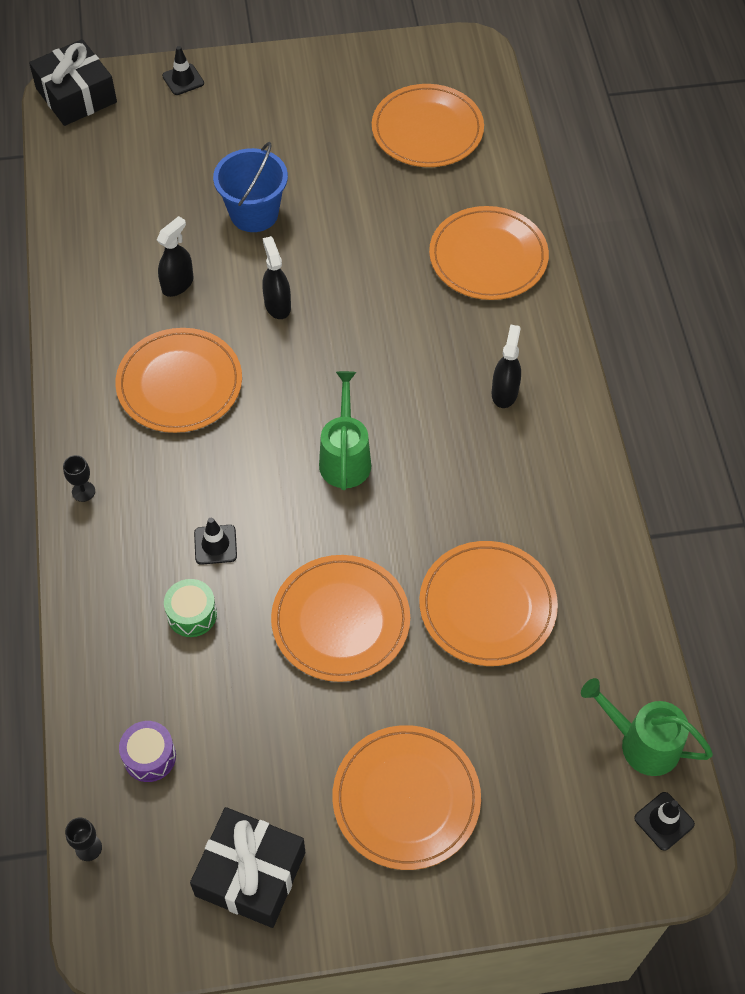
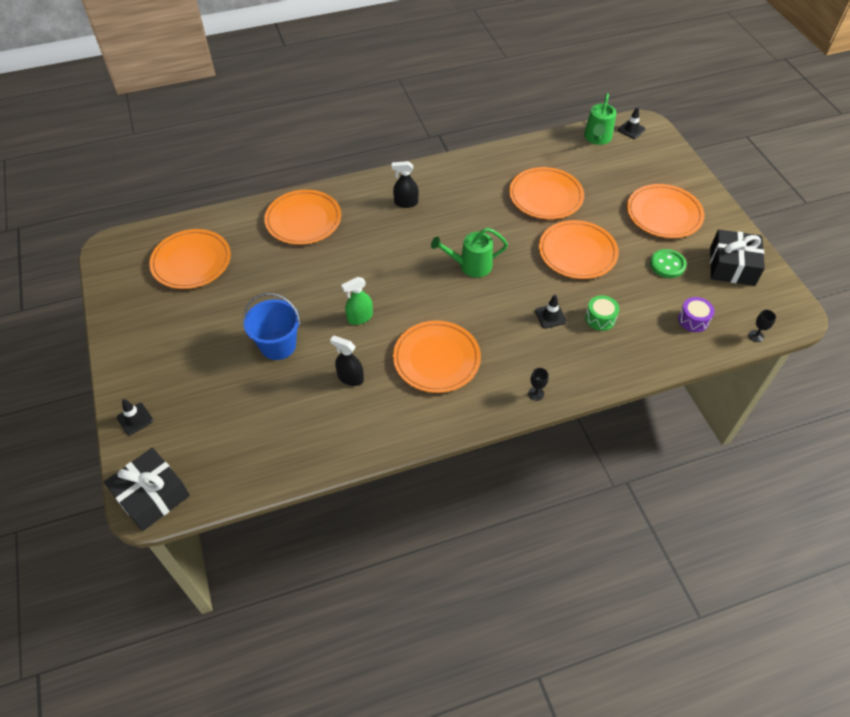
camera: 100 degrees left, 5 degrees down
(277, 305) = (360, 318): black spray bottle -> green spray bottle
(279, 759) = (667, 265): none -> green button

